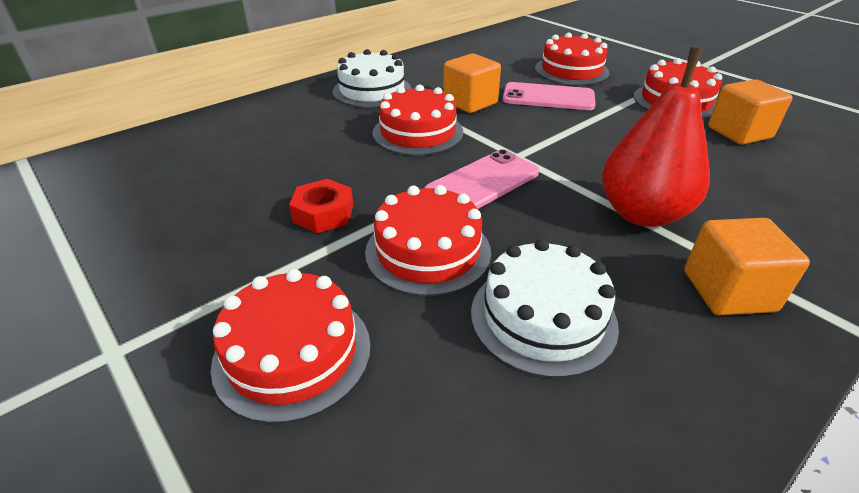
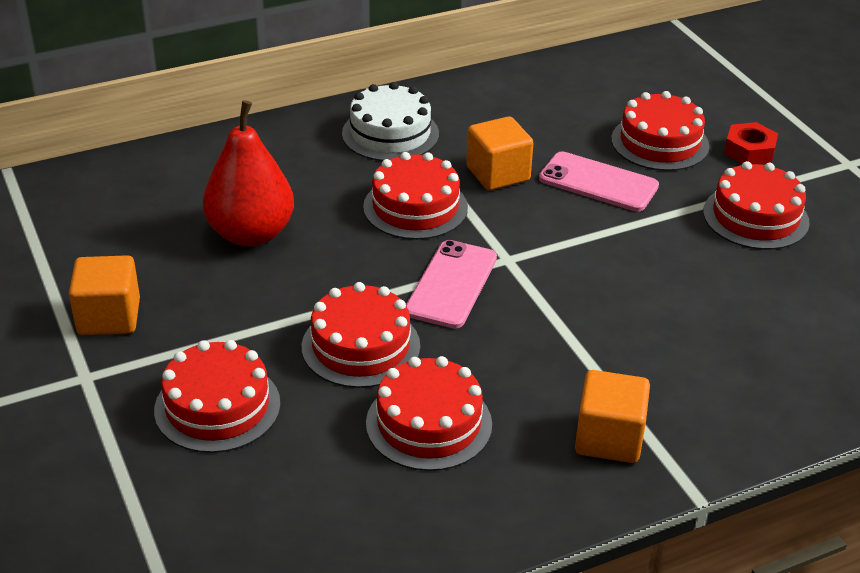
camera: 15 degrees right, 0 degrees up
(323, 213) = (280, 288): red nut -> red nut (749, 151)
(483, 182) = (452, 284): pink phone -> pink phone turned 45 degrees counterclockwise
(543, 317) = (429, 423): white cake -> red cake
(642, 213) = (591, 351): red pear -> red pear (251, 234)
(739, 133) = (791, 277): orange cube -> orange cube (109, 317)

